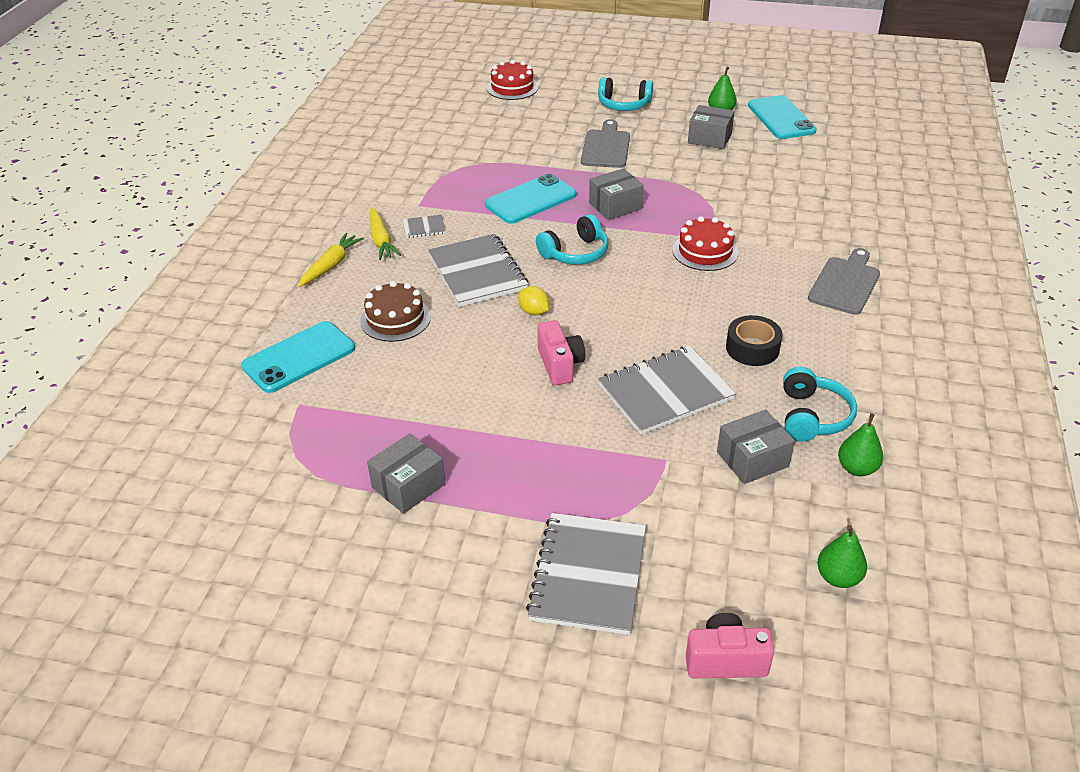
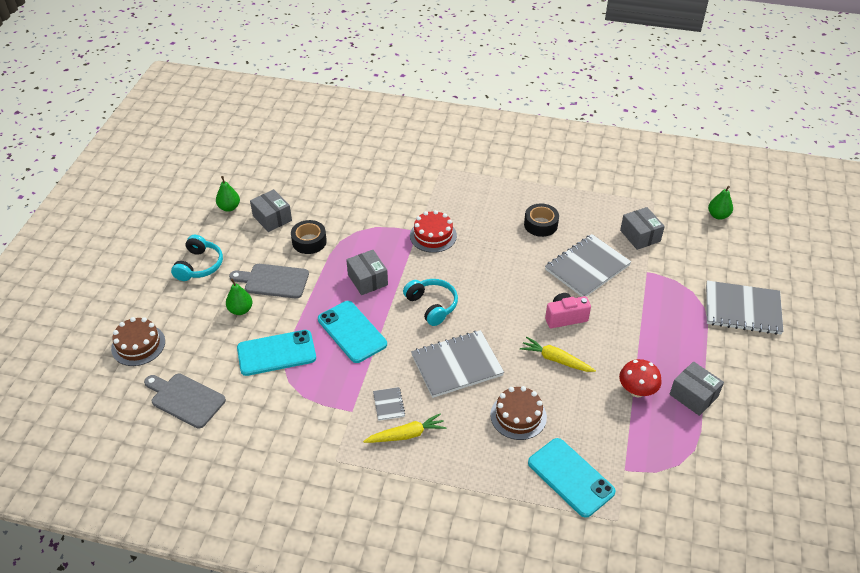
camera: 90 degrees left, 5 degrees up
(331, 265) = (444, 469): yellow carrot -> yellow carrot (556, 359)
(423, 426) = (637, 391): none -> red mushroom
(512, 87) = (138, 345): red cake -> brown cake
(534, 312) = (506, 331): yellow lemon -> none
(665, 392) = (587, 267): grey notebook -> grey notebook turned 75 degrees clockwise
(674, 164) = (309, 241): none -> black tape
(709, 138) = (272, 218): grey box -> grey box turned 60 degrees counterclockwise
(725, 660) = (781, 261): pink camera -> none
(781, 118) = (249, 176): turquoise phone -> turquoise phone (276, 353)
(812, 416) = (600, 208): turquoise headphones -> none
(845, 283) = (472, 176): grey cutting board -> grey cutting board (185, 399)
(857, 468) = (640, 197): green pear -> green pear (240, 310)

